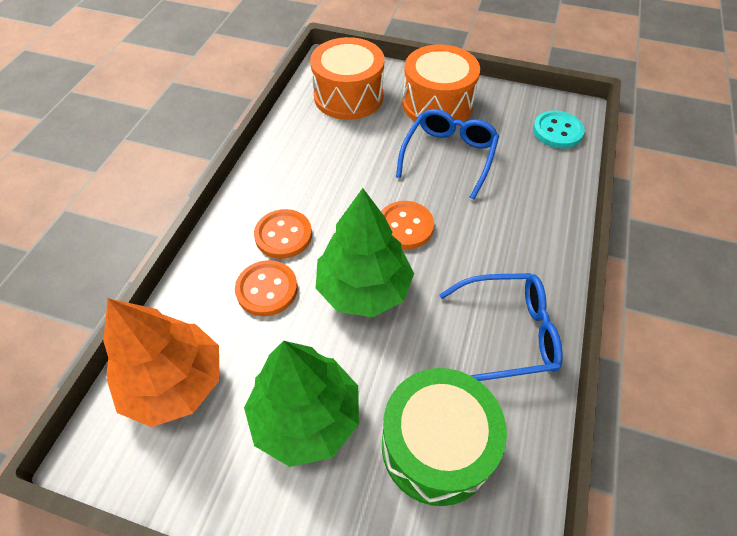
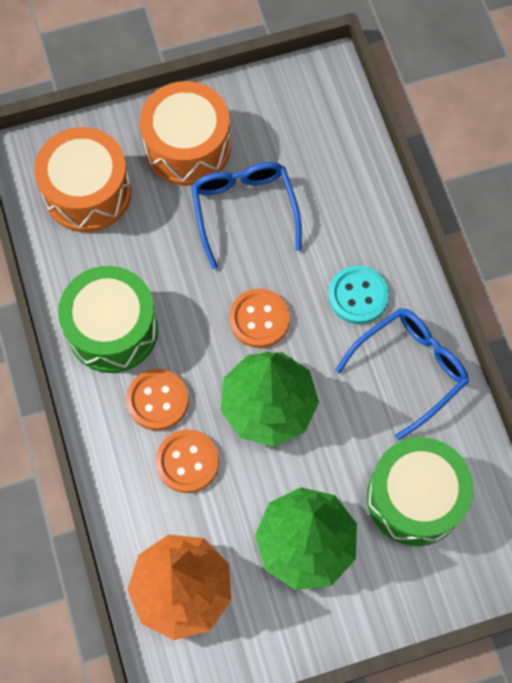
camera: 35 degrees left, 15 degrees up
(293, 176) = (112, 329): none -> green drum
(557, 131) = (327, 113): turquoise button -> turquoise button (358, 295)

